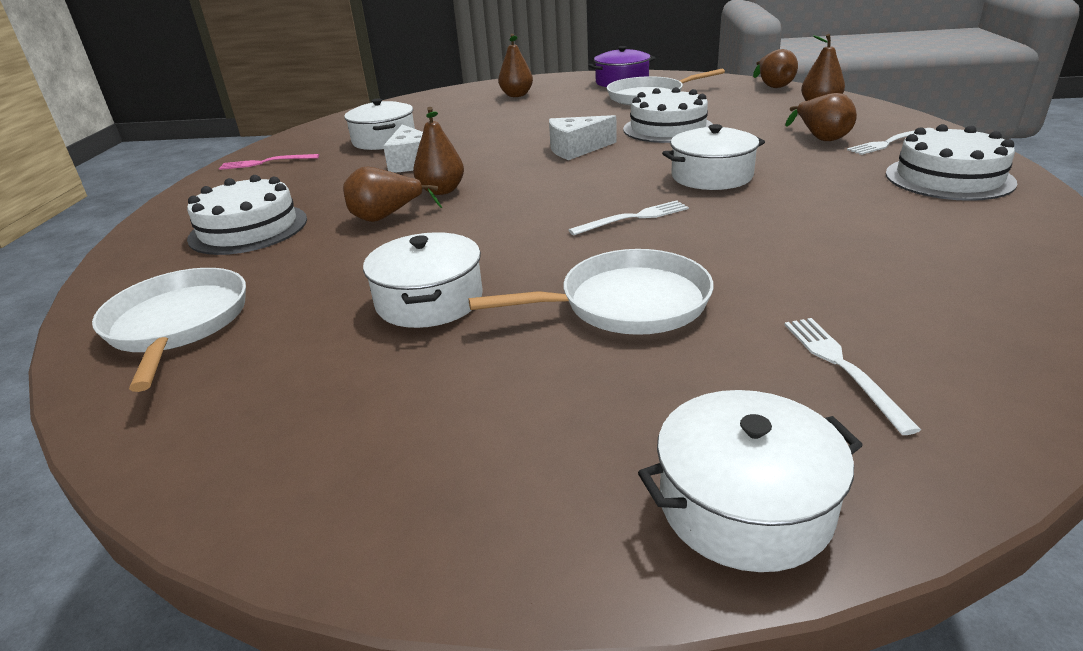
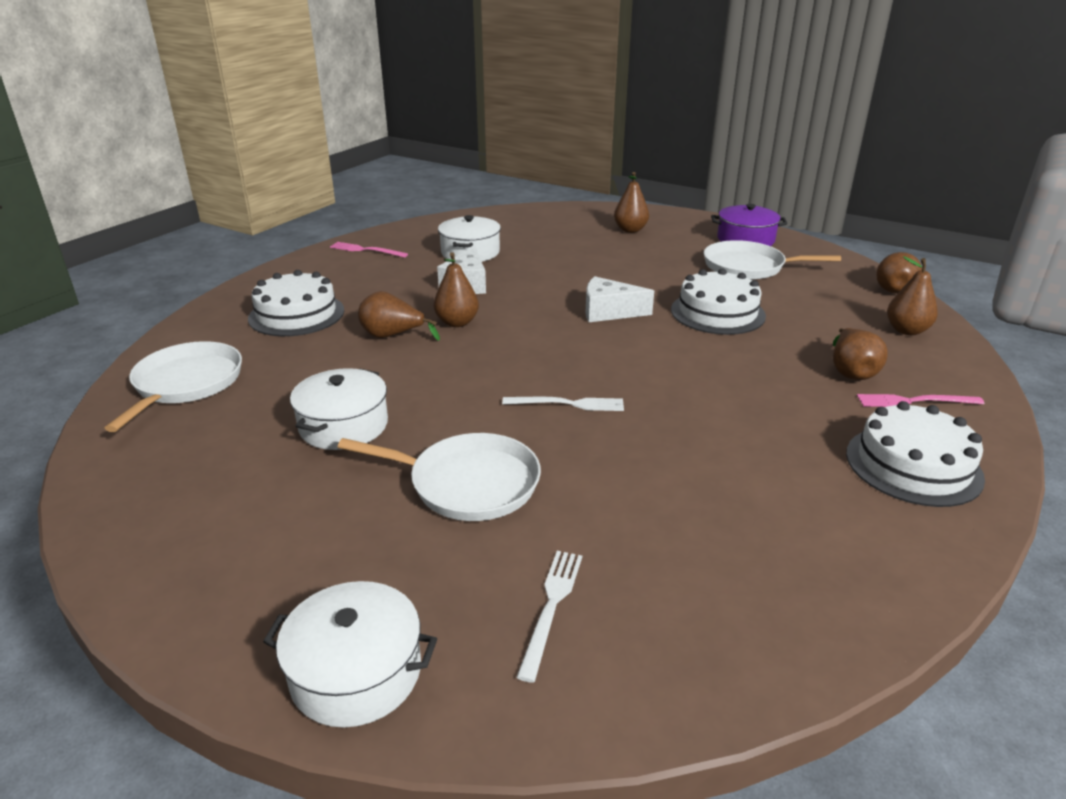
camera: 25 degrees right, 0 degrees up
(711, 176) = (687, 382): white pot -> none
(889, 142) = (914, 401): white fork -> pink fork

